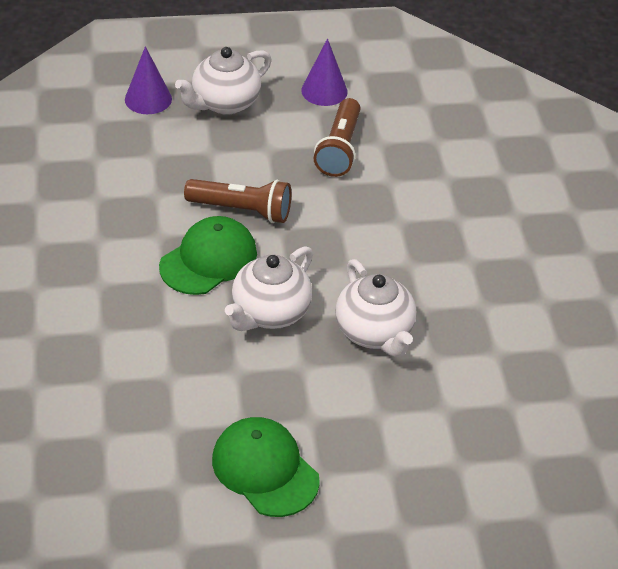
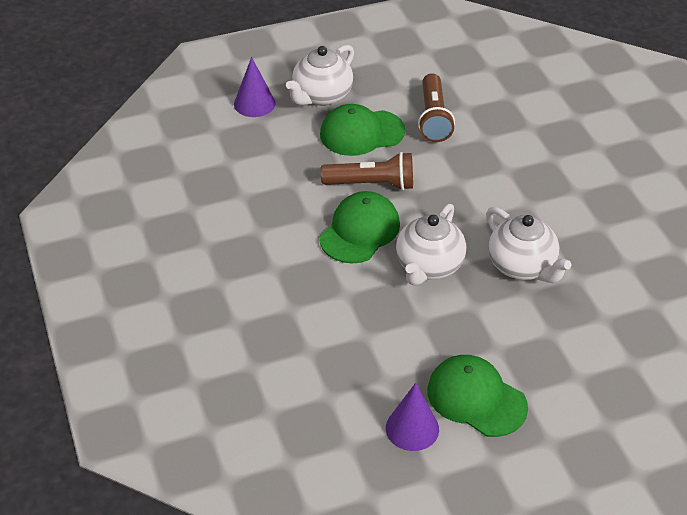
camera: 10 degrees left, 0 degrees up
(253, 151) = (361, 133): none -> green cap
(324, 91) = (401, 71): purple cone -> purple cone (412, 428)

